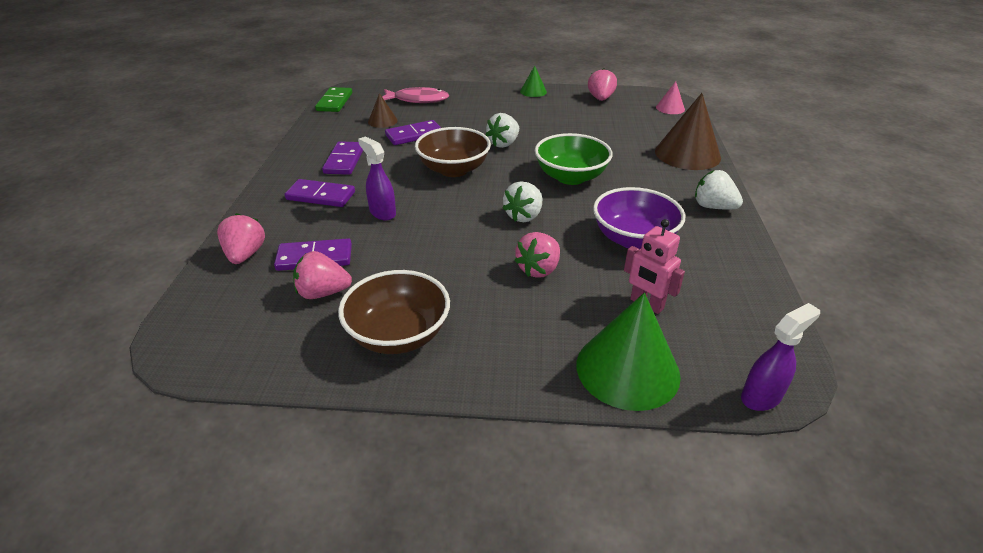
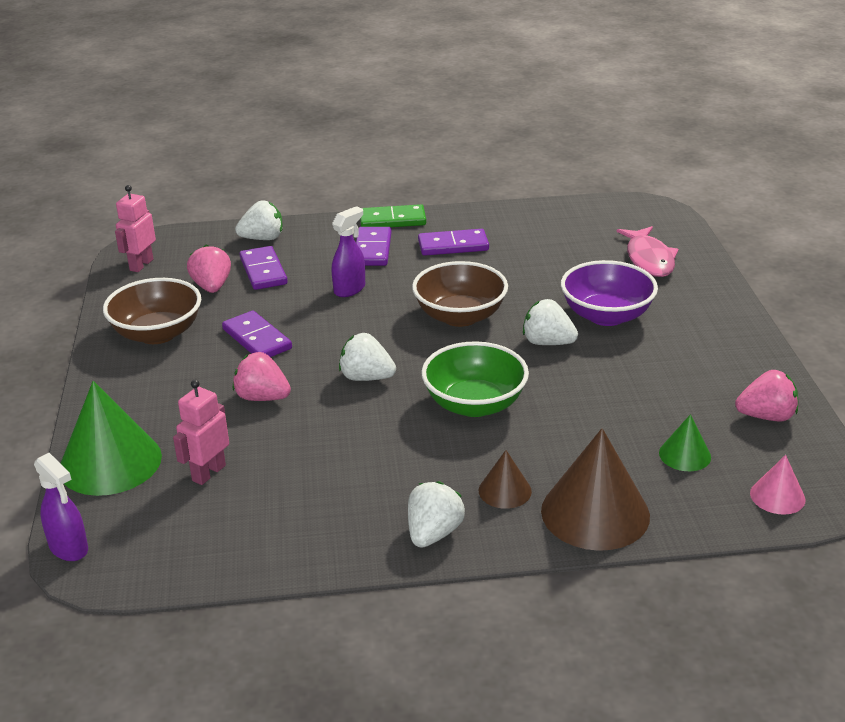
camera: 80 degrees right, 5 degrees down
(230, 348) = (141, 265): none -> pink robot
(245, 255) = (263, 238): pink strawberry -> white strawberry
(335, 102) = (604, 207): green domino -> green domino (392, 220)
(382, 121) = (567, 248): brown cone -> brown cone (505, 491)
(414, 135) = (538, 275): purple domino -> purple domino (257, 339)
(533, 91) = (749, 348): green cone -> green cone (685, 455)
(633, 239) = (334, 461): purple bowl -> purple bowl (606, 315)

